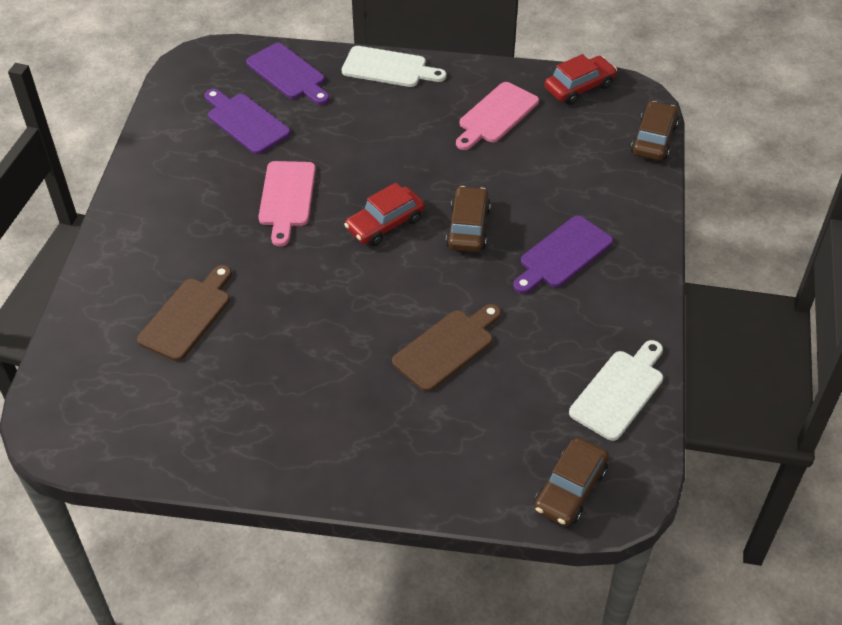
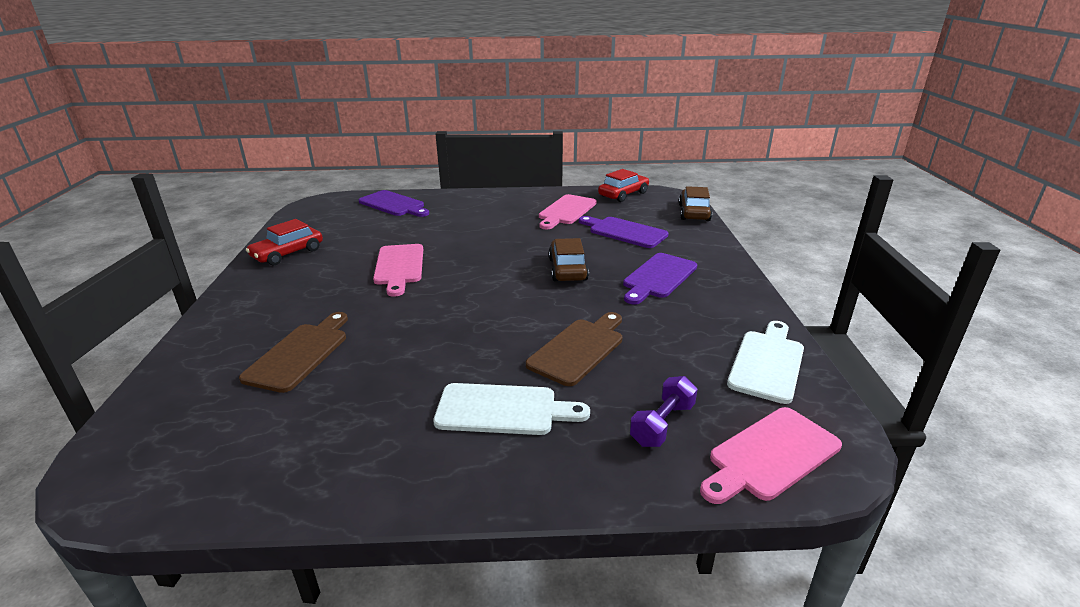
camera: 10 degrees left, 20 degrees down
(245, 122) = (359, 229): purple cutting board -> purple cutting board (624, 232)
(385, 224) = (492, 274): red car -> red car (288, 253)
(388, 68) = (474, 196): white cutting board -> white cutting board (503, 410)
(493, 445) = (662, 424): none -> purple dumbbell
(570, 489) = (770, 455): brown car -> pink cutting board

